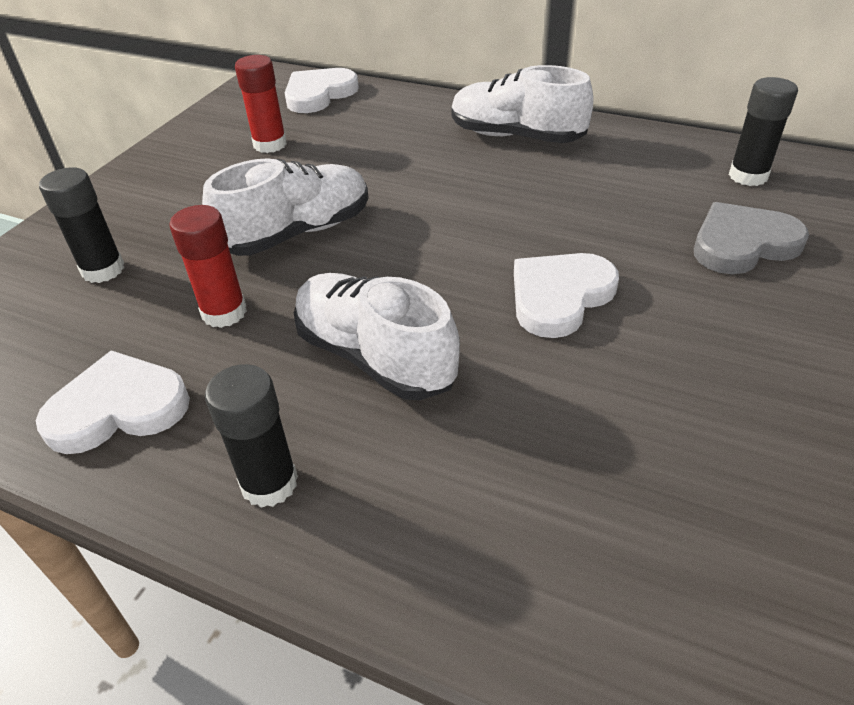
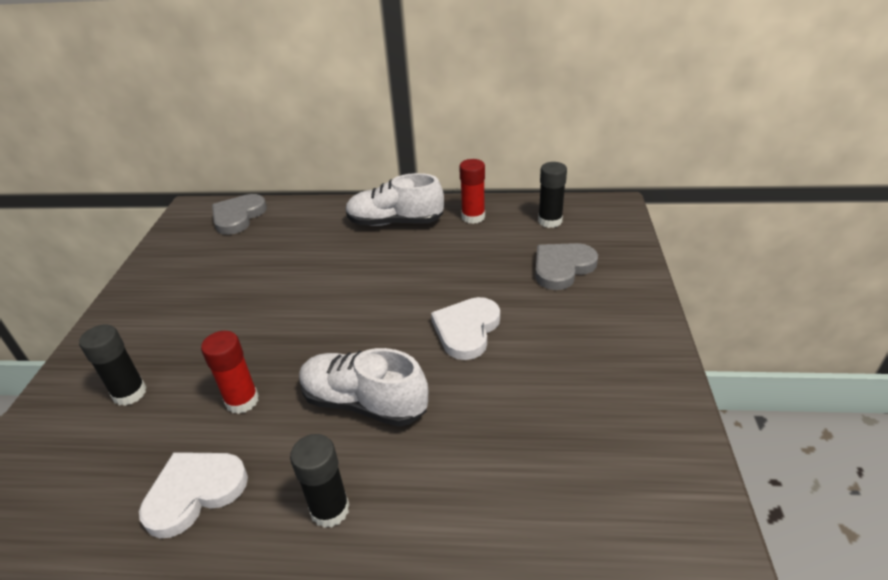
camera: 20 degrees left, 5 degrees down
(270, 144) = (218, 264): red glue stick -> red glue stick (473, 217)
(297, 233) = (270, 328): white shoe -> none
(319, 94) = (238, 216): white heart -> grey heart

